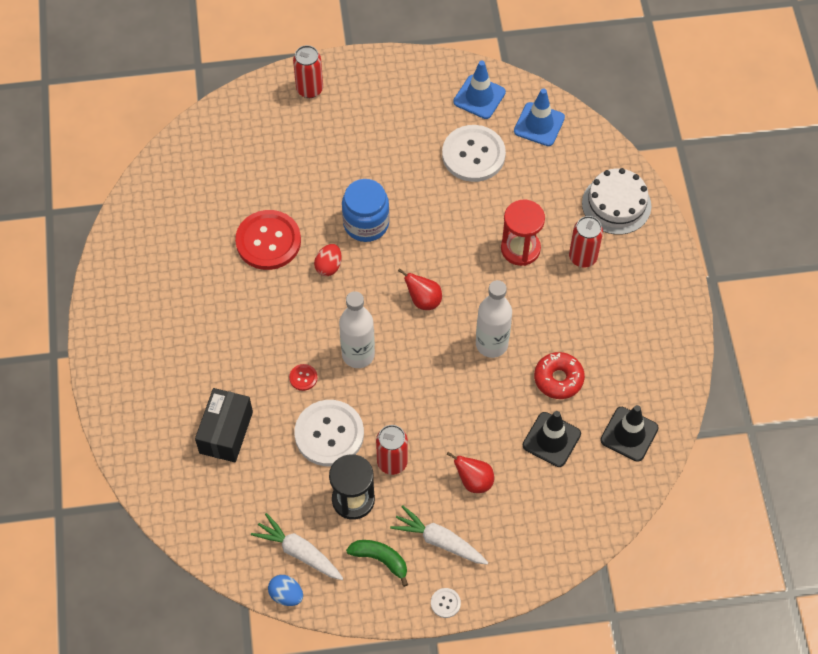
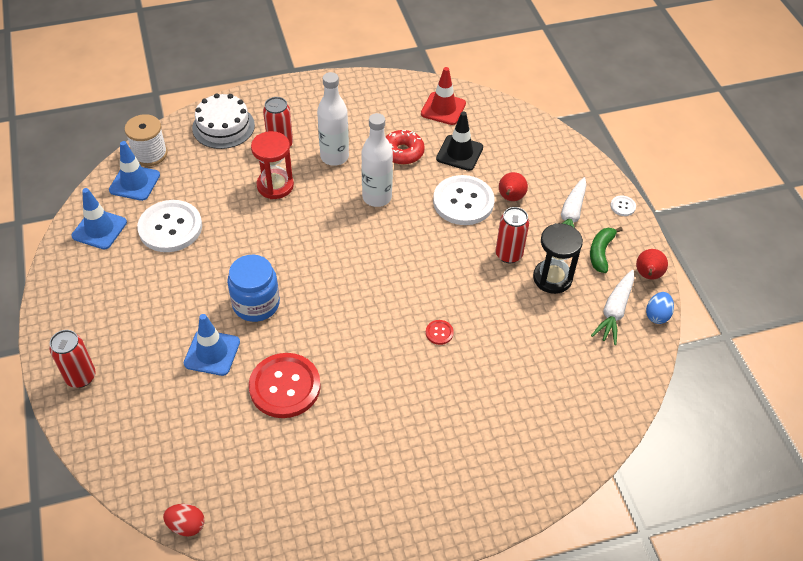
camera: 100 degrees left, 10 degrees down
(226, 432) = (513, 389): black box -> none
(316, 186) = (212, 353): none -> blue traffic cone
(328, 266) = (310, 329): red egg -> red egg (186, 525)
(329, 434) = (493, 304): white button -> white button (463, 202)
(358, 355) = (405, 292): white bottle -> white bottle (334, 157)
(423, 300) = (339, 249): red pear -> red pear (647, 275)
(580, 137) = (150, 154): none -> white spool
(629, 434) = (443, 109): black traffic cone -> red traffic cone

